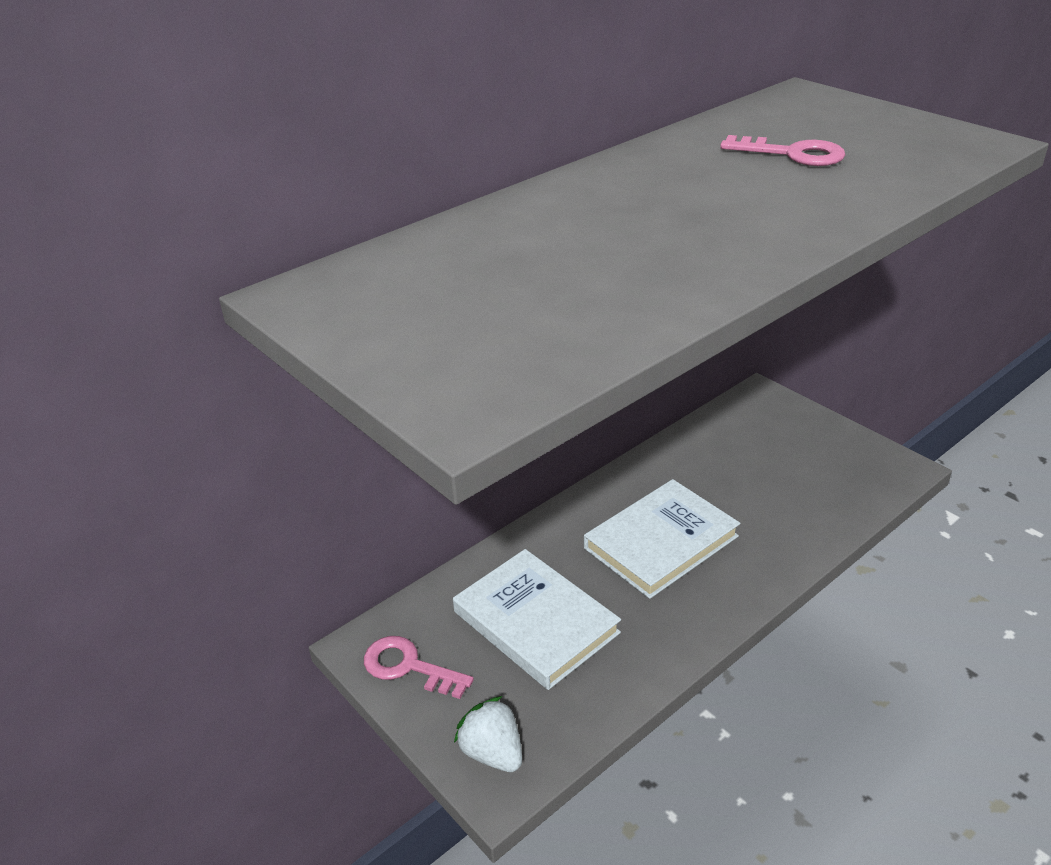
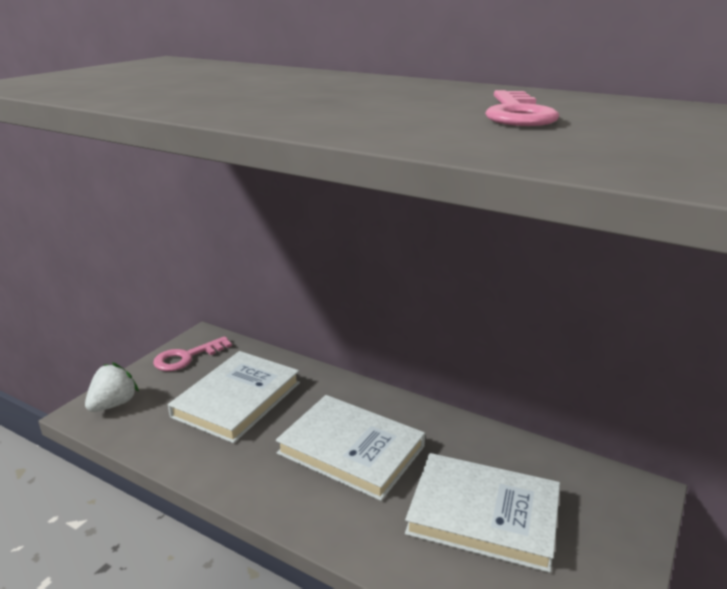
camera: 70 degrees right, 10 degrees down
(409, 667) = (187, 357): pink key -> pink key turned 135 degrees counterclockwise
(767, 481) = (483, 514): none -> white book

